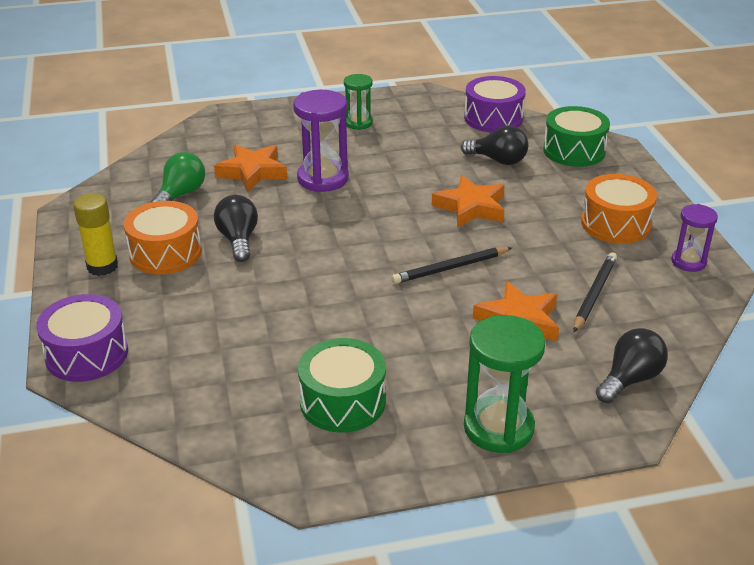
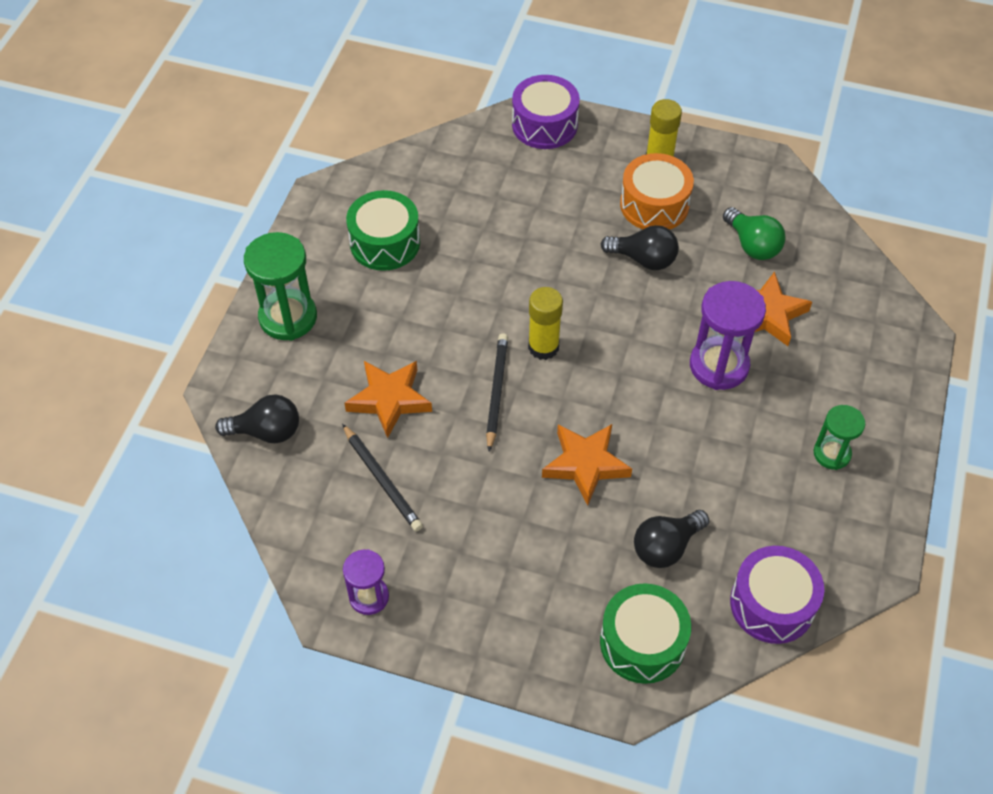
camera: 120 degrees right, 20 degrees up
(381, 260) = (543, 347): none -> yellow glue stick
(615, 224) = (472, 578): orange drum -> none
(630, 379) = (266, 431): black light bulb -> black light bulb turned 75 degrees counterclockwise

